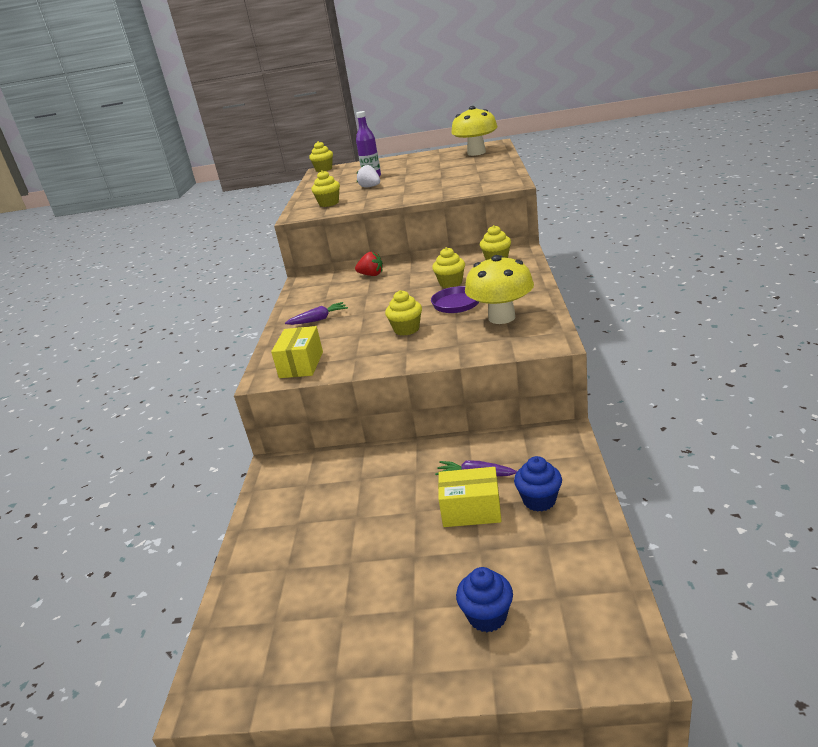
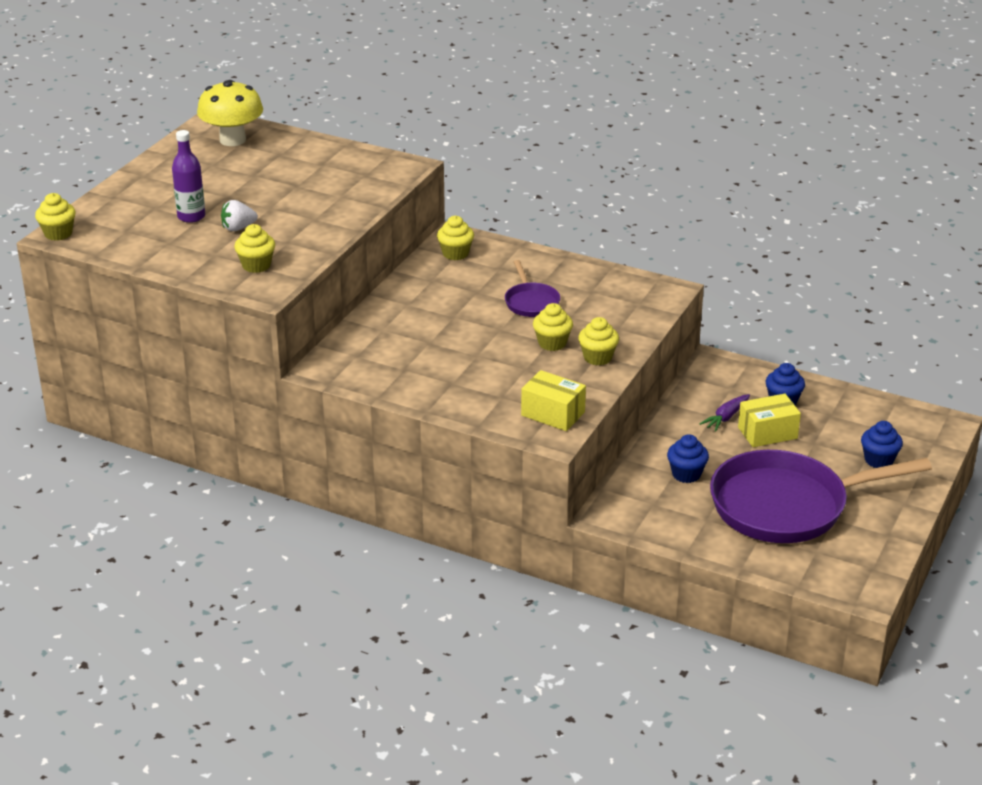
camera: 70 degrees left, 5 degrees up
(319, 319) = (454, 383): purple carrot -> none
(348, 569) = (786, 506): none -> purple pan
(362, 486) = (686, 474): none -> blue cupcake
(371, 275) = (375, 326): red strawberry -> none
(451, 283) = (476, 292): yellow cupcake -> yellow cupcake (597, 357)
(471, 510) = (767, 433): yellow box -> yellow box turned 45 degrees clockwise
(501, 317) = (594, 294): yellow mushroom -> none

